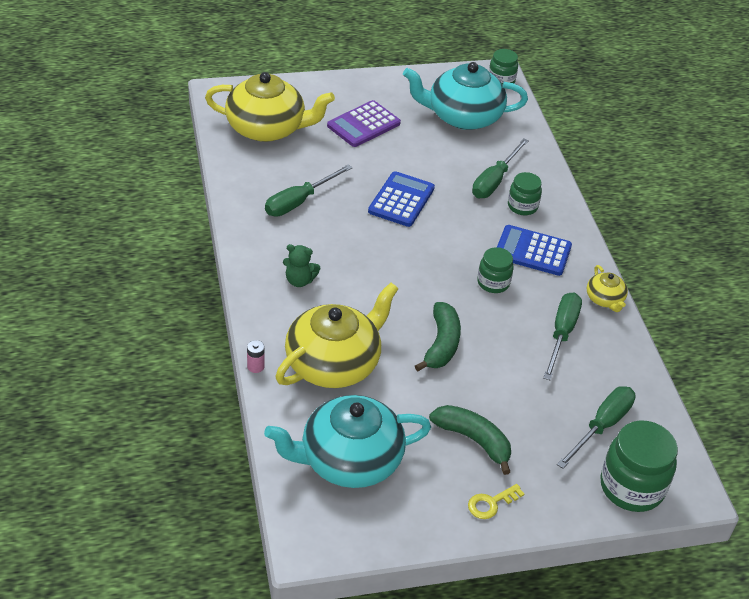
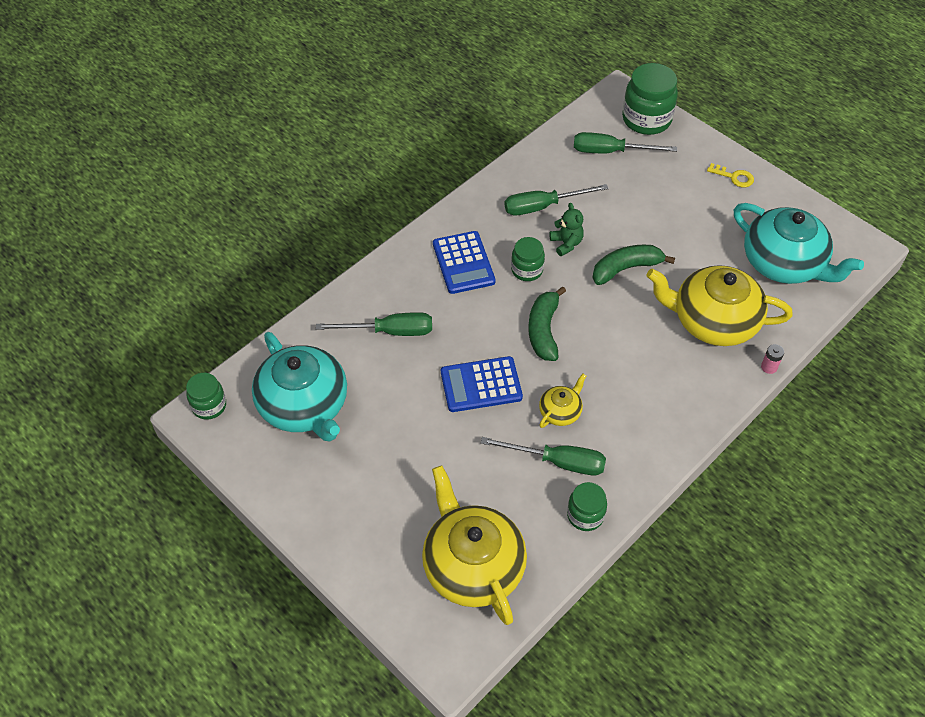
camera: 120 degrees left, 10 degrees up
(299, 280) = (653, 397): green teddy bear -> green teddy bear (566, 243)
(363, 125) = (391, 482): purple calculator -> none
(473, 440) = (694, 208): green banana -> green banana (544, 330)
(522, 206) = (409, 295): green jar -> green jar (585, 515)
(605, 299) = (479, 197): yellow teapot -> yellow teapot (560, 411)

